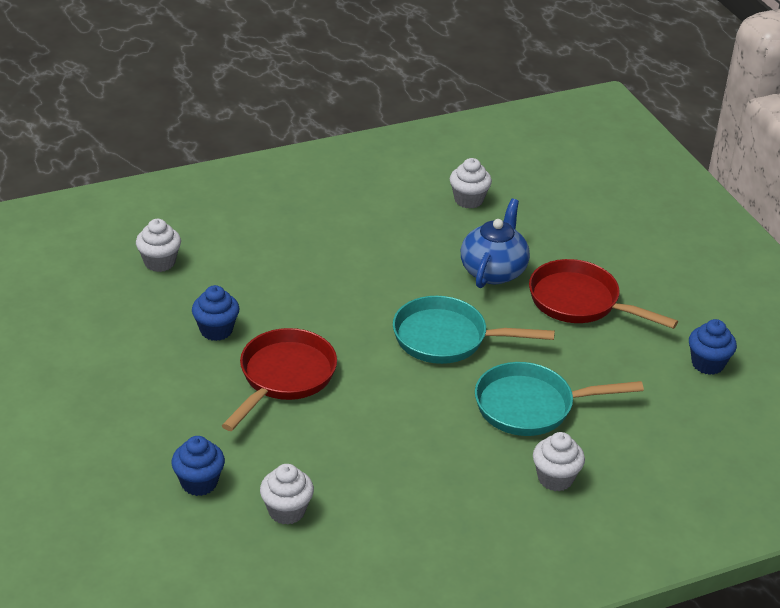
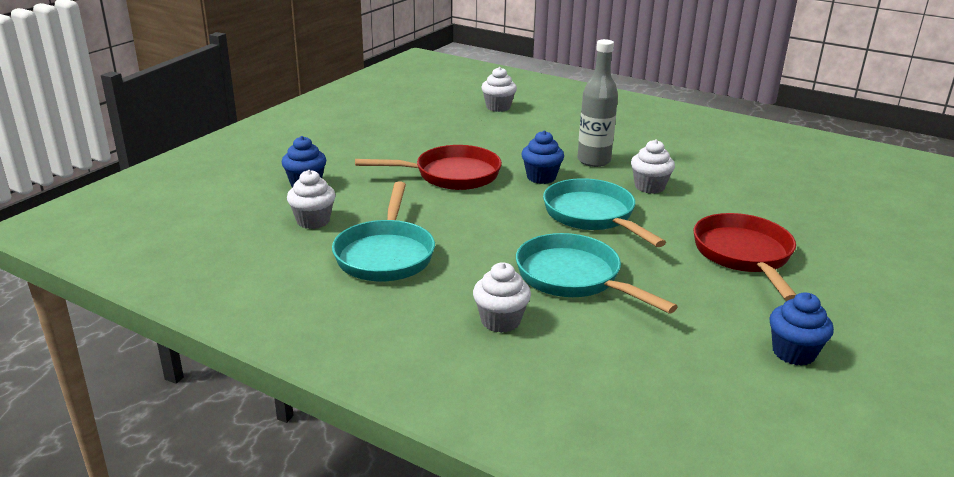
camera: 55 degrees right, 10 degrees down
(216, 330) = (463, 141): blue cupcake -> blue cupcake (541, 177)
(349, 276) = (593, 161): none -> grey bottle
(395, 492) = (385, 254): none -> turquoise pan
(468, 200) = (764, 171): white cupcake -> white cupcake (649, 187)
(493, 271) = (705, 207): blue teapot -> none

